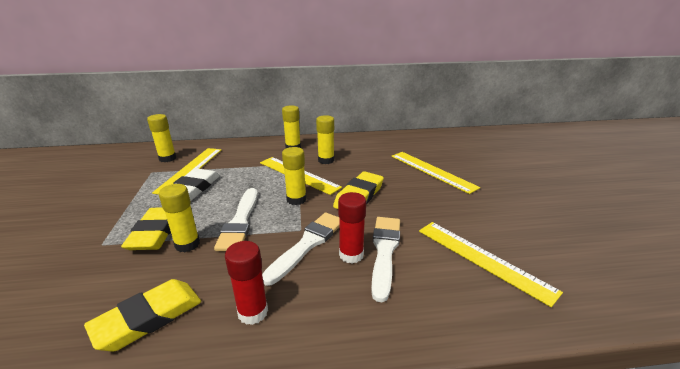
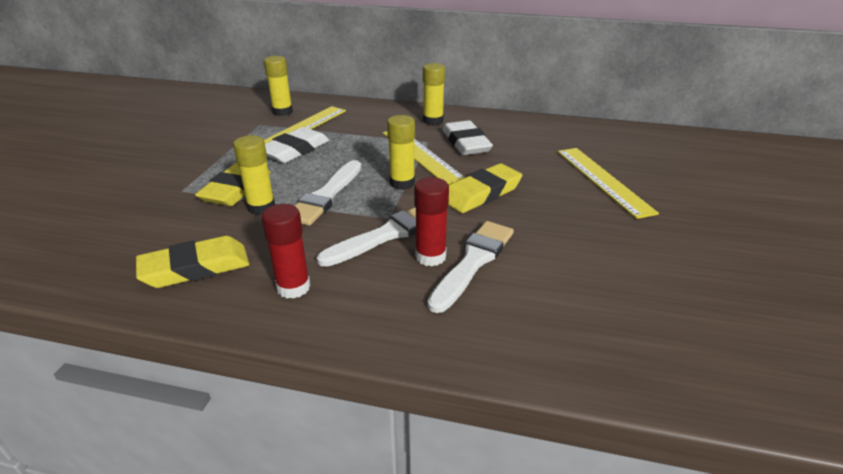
camera: 20 degrees right, 5 degrees up
(326, 160) = (466, 143): yellow glue stick -> white eraser
(482, 259) = (595, 299): yellow ruler -> none

